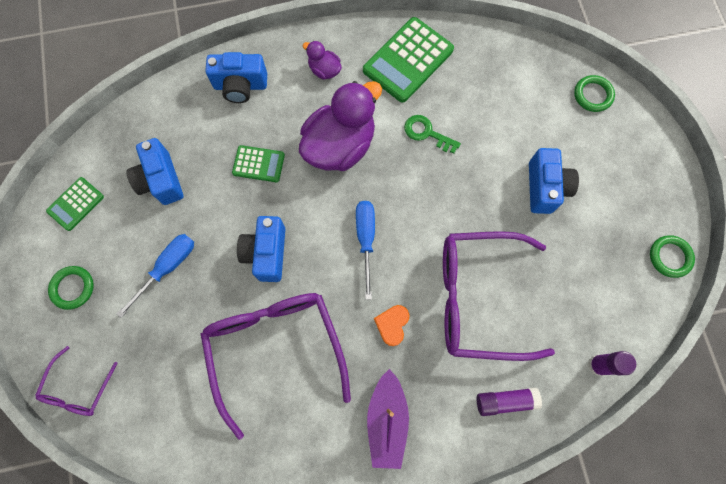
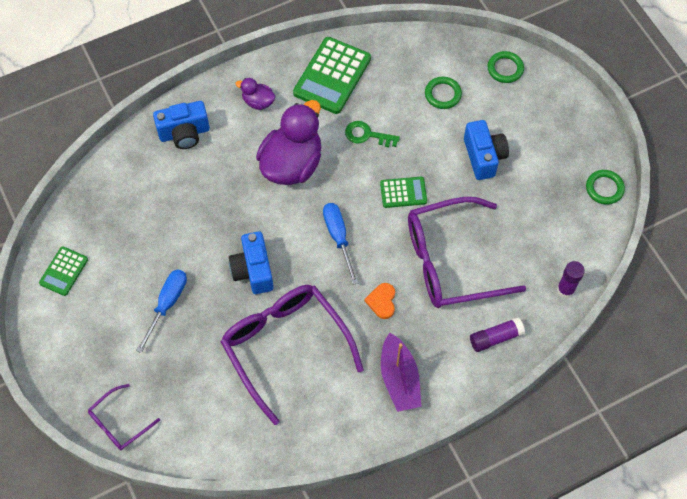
camera: 15 degrees left, 10 degrees down
(73, 288) = (85, 342): green ring -> green ring (442, 94)
(78, 388) = (119, 423): purple glasses -> purple glasses turned 45 degrees clockwise
(161, 180) = (137, 232): blue camera -> none
(258, 164) = (222, 197): green calculator -> green calculator (403, 192)

